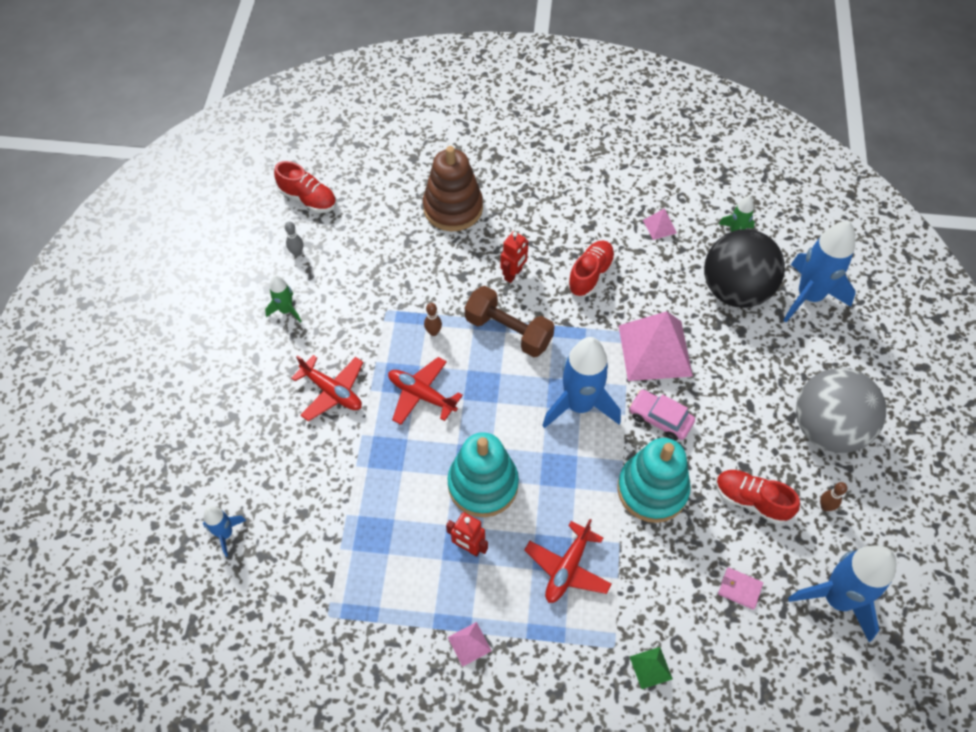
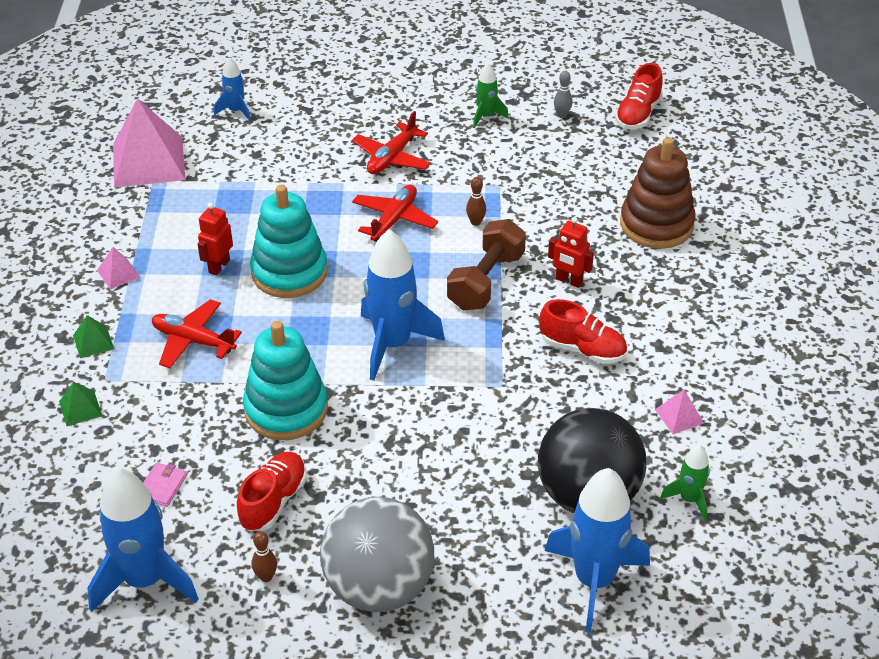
camera: 85 degrees right, 15 degrees down
(564, 662) = (93, 342): none -> green pyramid
(655, 350) = (478, 411): pink pyramid -> pink pyramid (149, 161)
(660, 419) = (380, 416): pink car -> none

